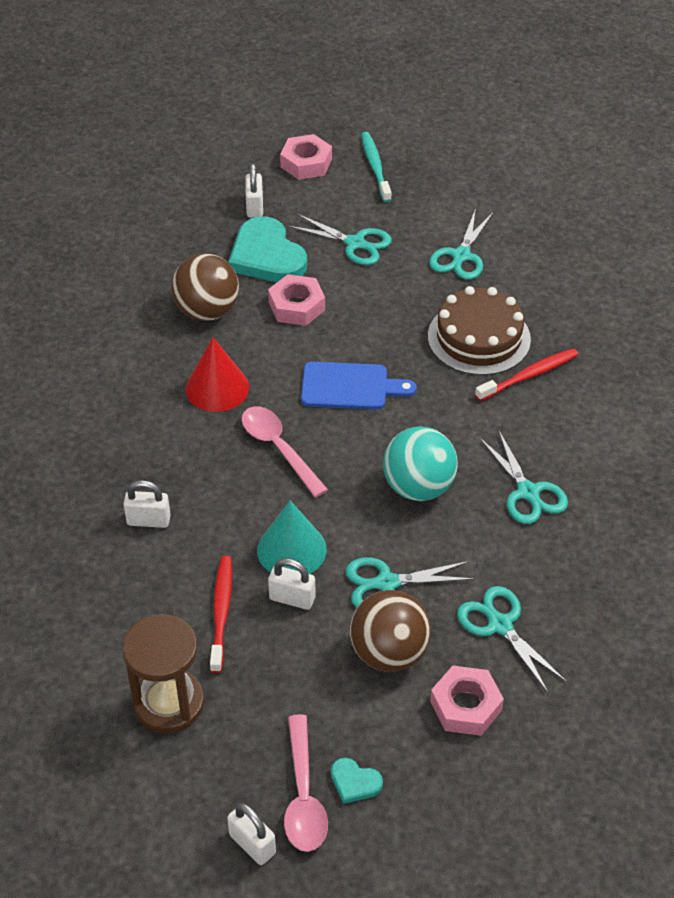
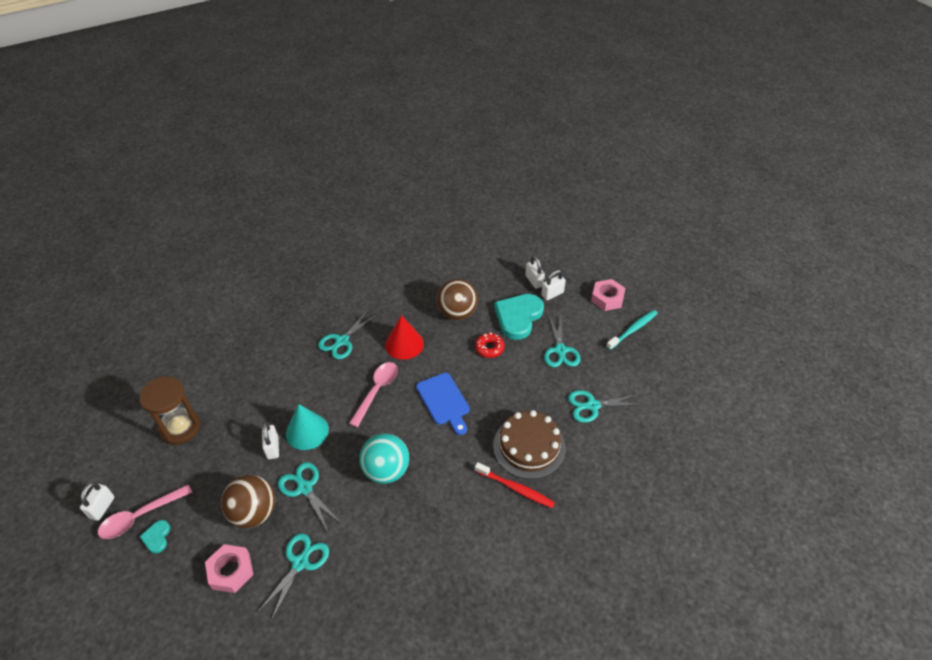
camera: 60 degrees right, 0 degrees up
(148, 520) = (296, 361): white padlock -> white padlock (534, 281)
(221, 612) = (248, 421): red toothbrush -> none
(296, 306) = (489, 348): pink nut -> red donut
(528, 492) = (415, 531): turquoise scissors -> turquoise scissors (342, 341)

